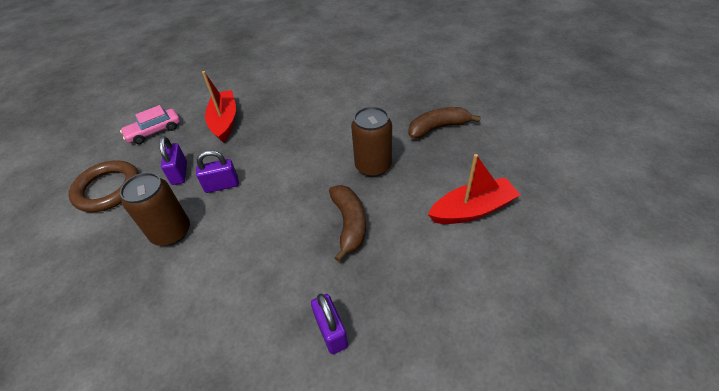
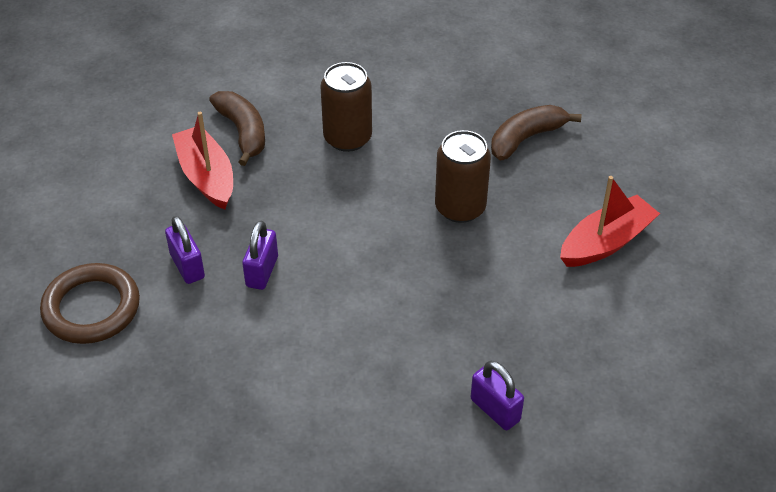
camera: 20 degrees left, 0 degrees up
(154, 131) = (101, 210): pink car -> none
(171, 232) = (229, 345): brown can -> brown can (347, 138)
(222, 185) = (262, 271): purple padlock -> purple padlock turned 45 degrees counterclockwise
(349, 224) = (462, 289): brown banana -> brown banana (243, 132)

